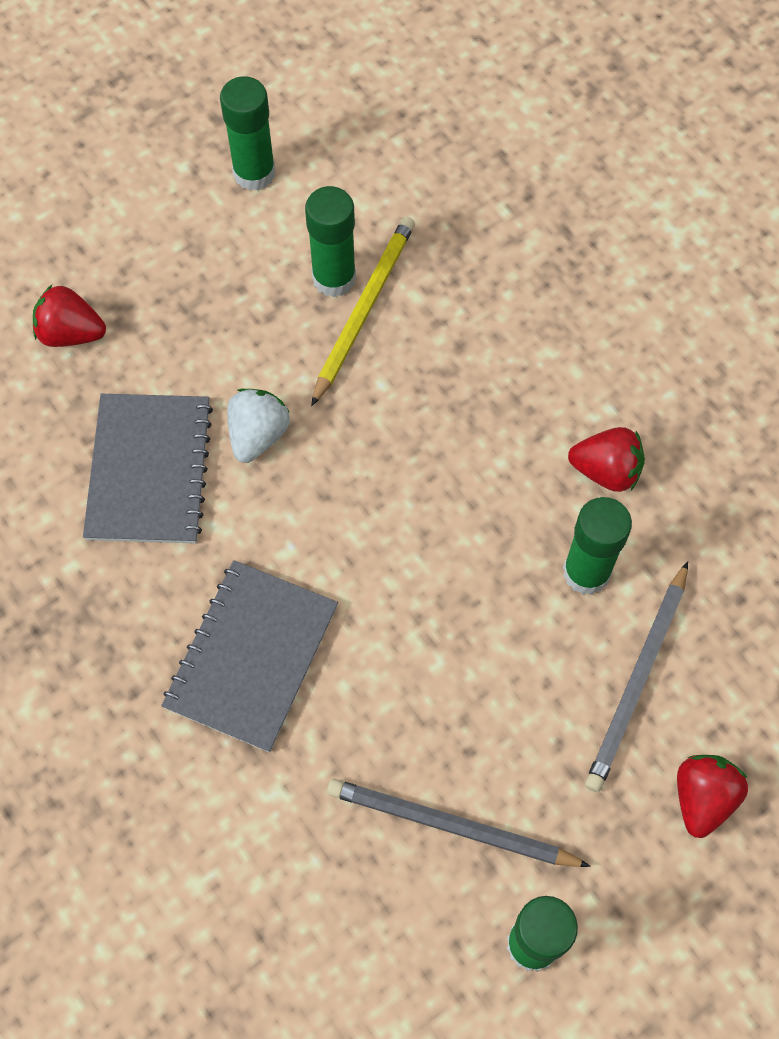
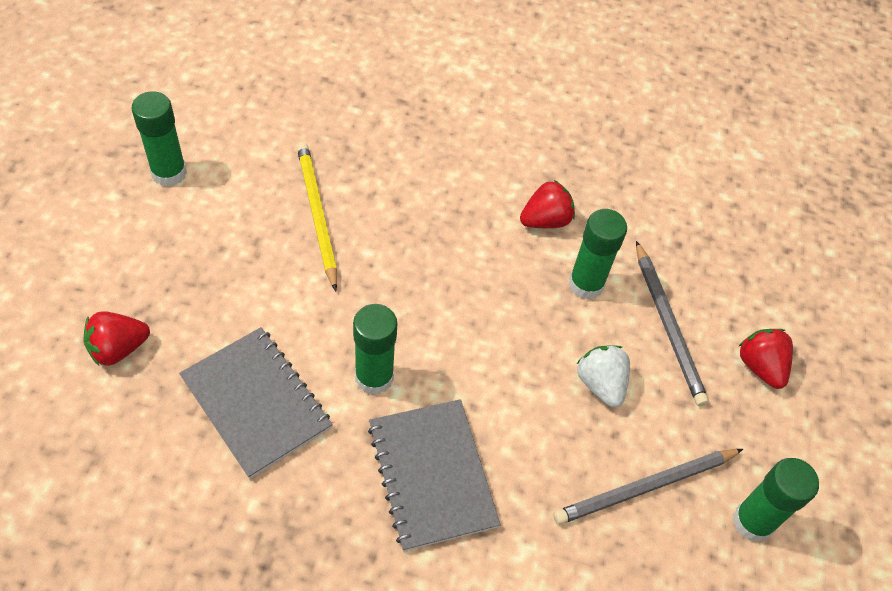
camera: 45 degrees left, 10 degrees down
(258, 435) = (313, 332): white strawberry -> white strawberry (600, 384)
(334, 278) = (280, 207): green glue stick -> green glue stick (374, 377)

